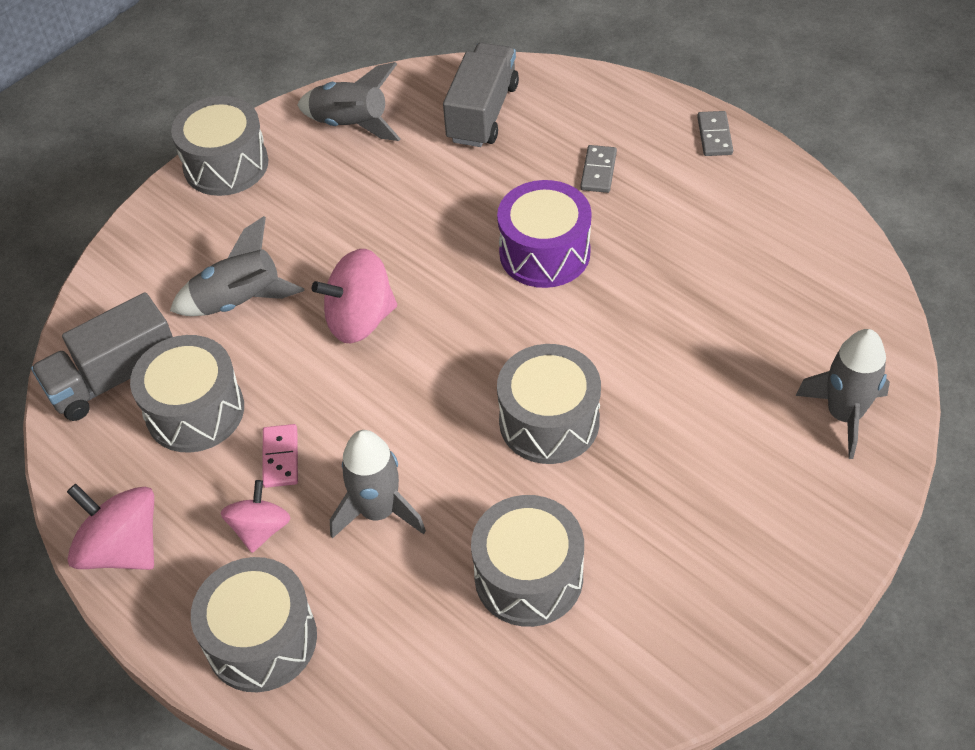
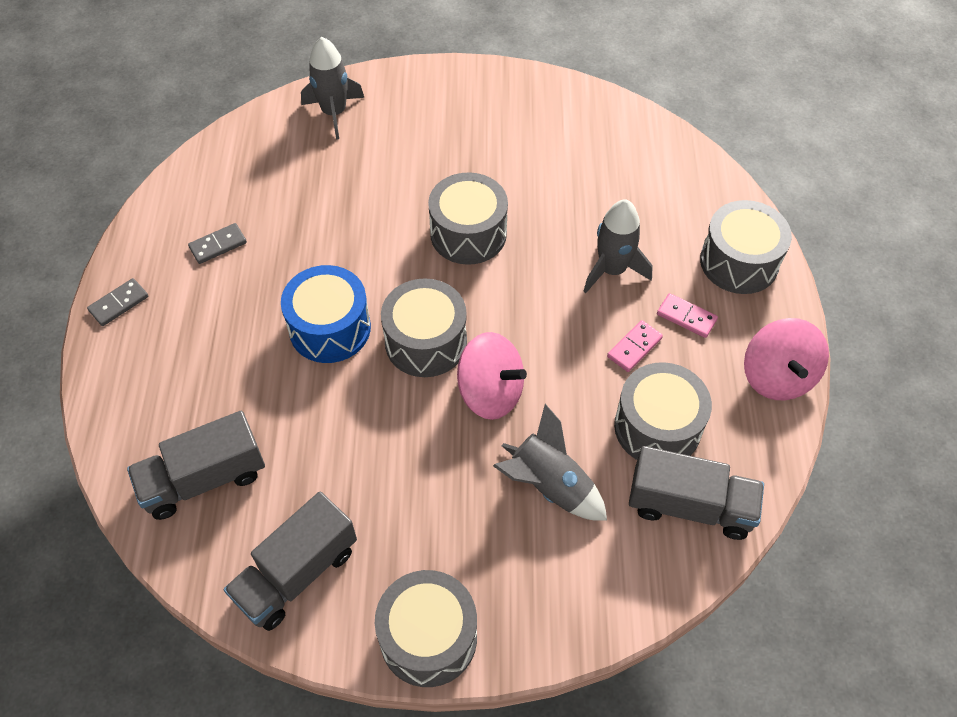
camera: 135 degrees left, 5 degrees up
(260, 529) = (686, 317): pink spinning top -> pink domino
(351, 125) = (297, 573): grey rocket -> grey truck
(528, 576) = (575, 178): grey drum -> grey drum (426, 342)
(544, 253) = (330, 328): purple drum -> blue drum
(598, 171) = (216, 351): grey domino -> grey domino (218, 245)

